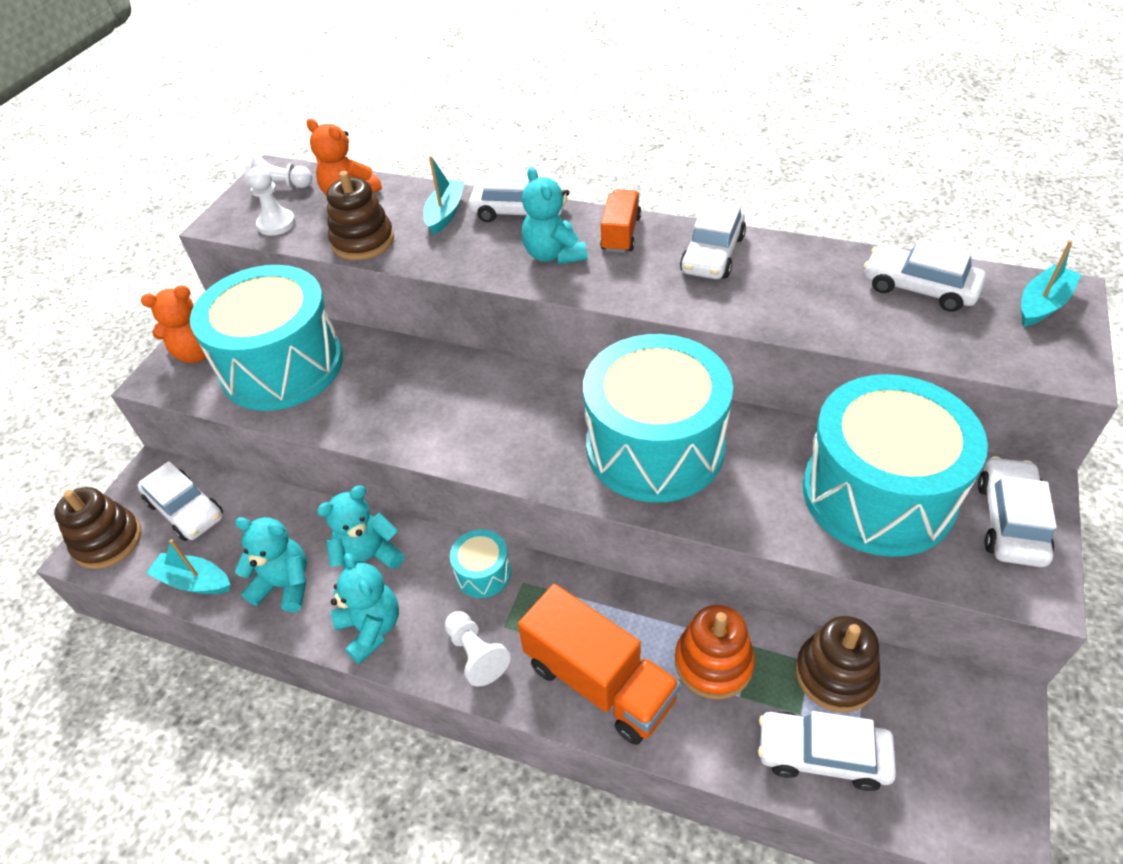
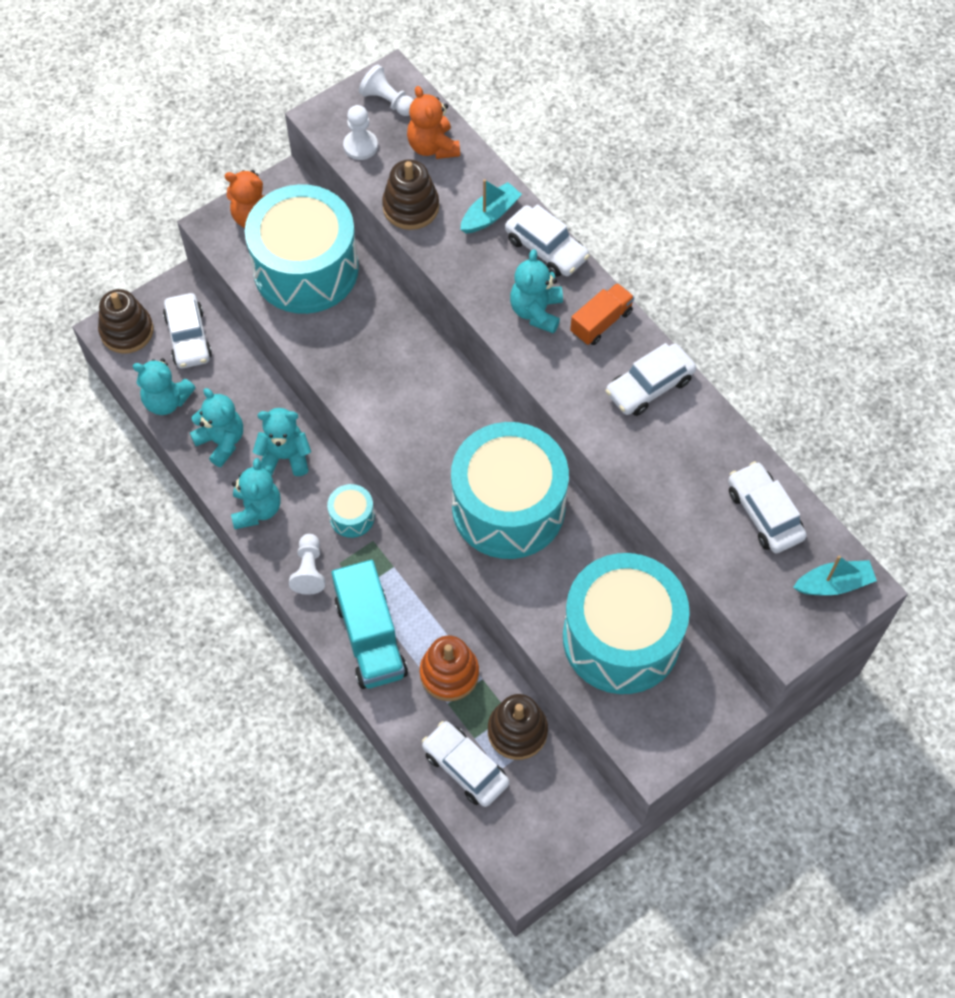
camera: 30 degrees right, 15 degrees up
(194, 581) = (166, 400): turquoise boat -> turquoise teddy bear
(599, 681) = (370, 637): orange truck -> turquoise truck
(1010, 521) = (686, 712): white car -> none

